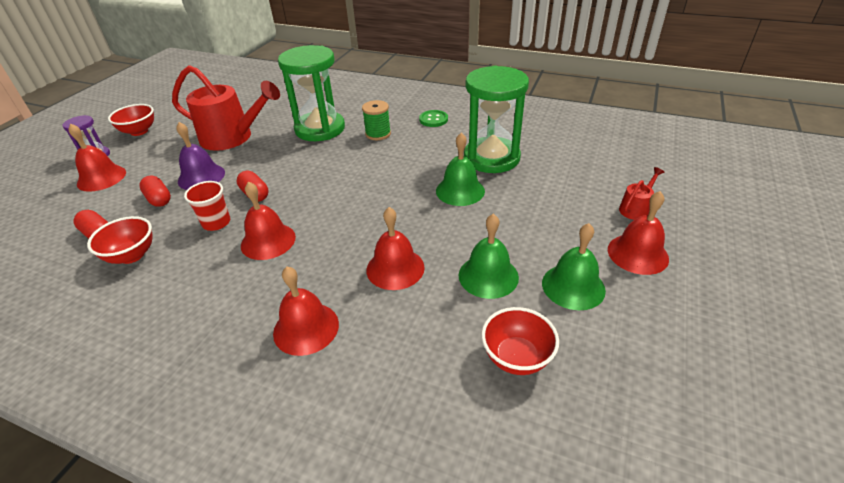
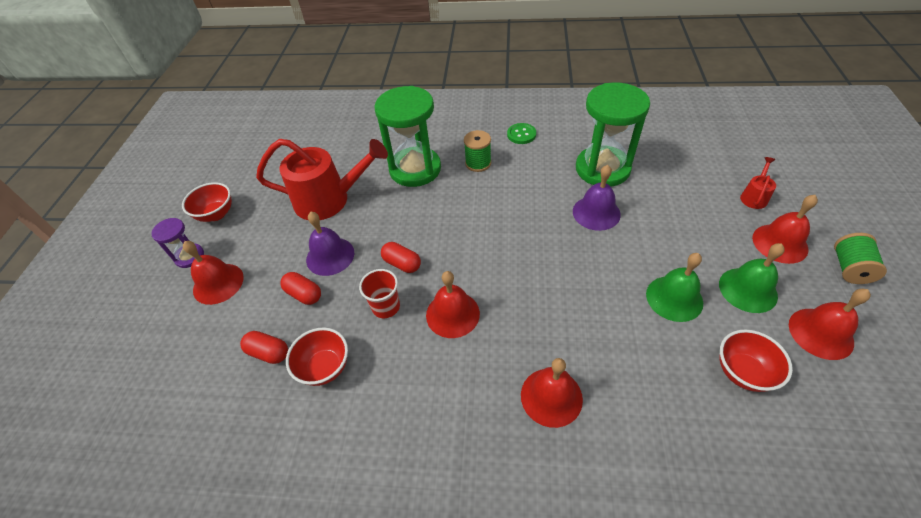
camera: 15 degrees left, 10 degrees up
(395, 268) = (590, 312): red bell -> red bell (820, 333)
(460, 191) = (596, 212): green bell -> purple bell
(706, 293) = (849, 268): none -> green spool

